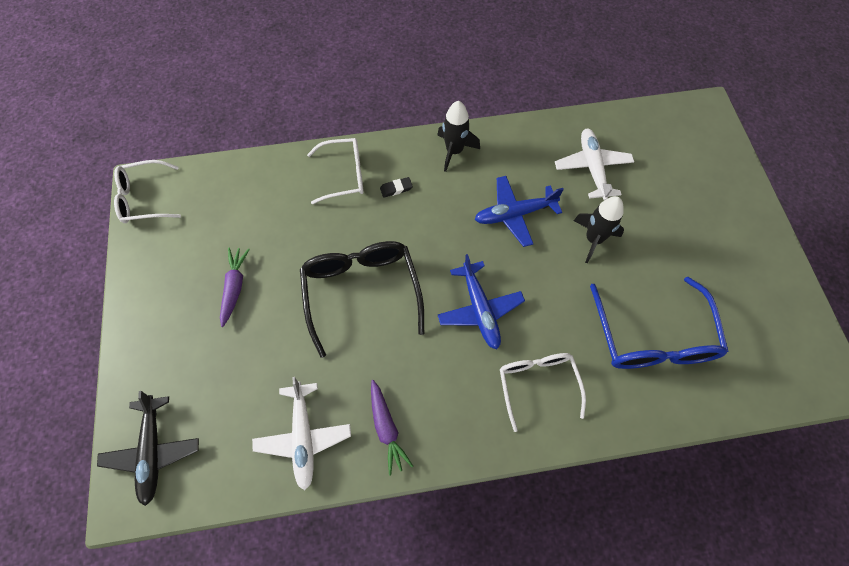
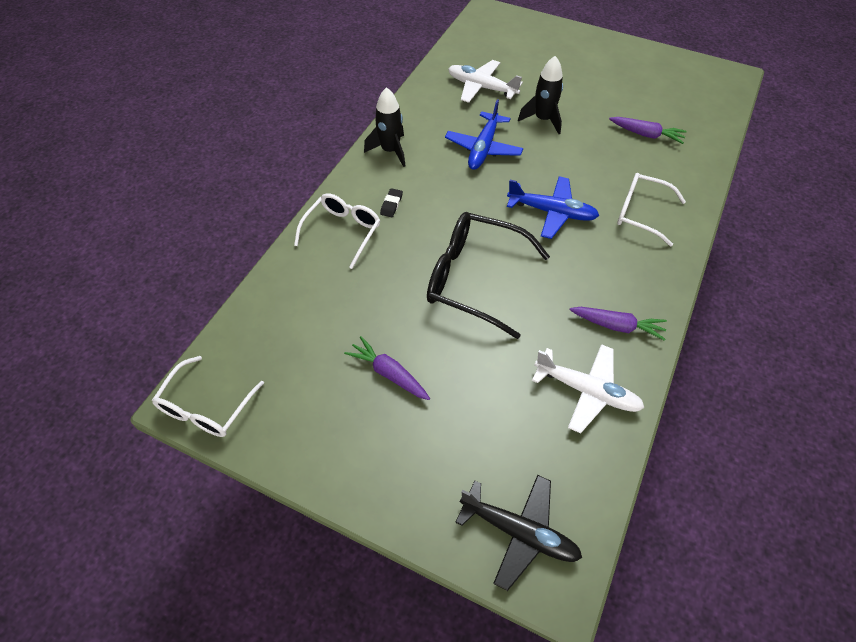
camera: 55 degrees left, 10 degrees down
(652, 338) = (646, 134): blue glasses -> purple carrot

